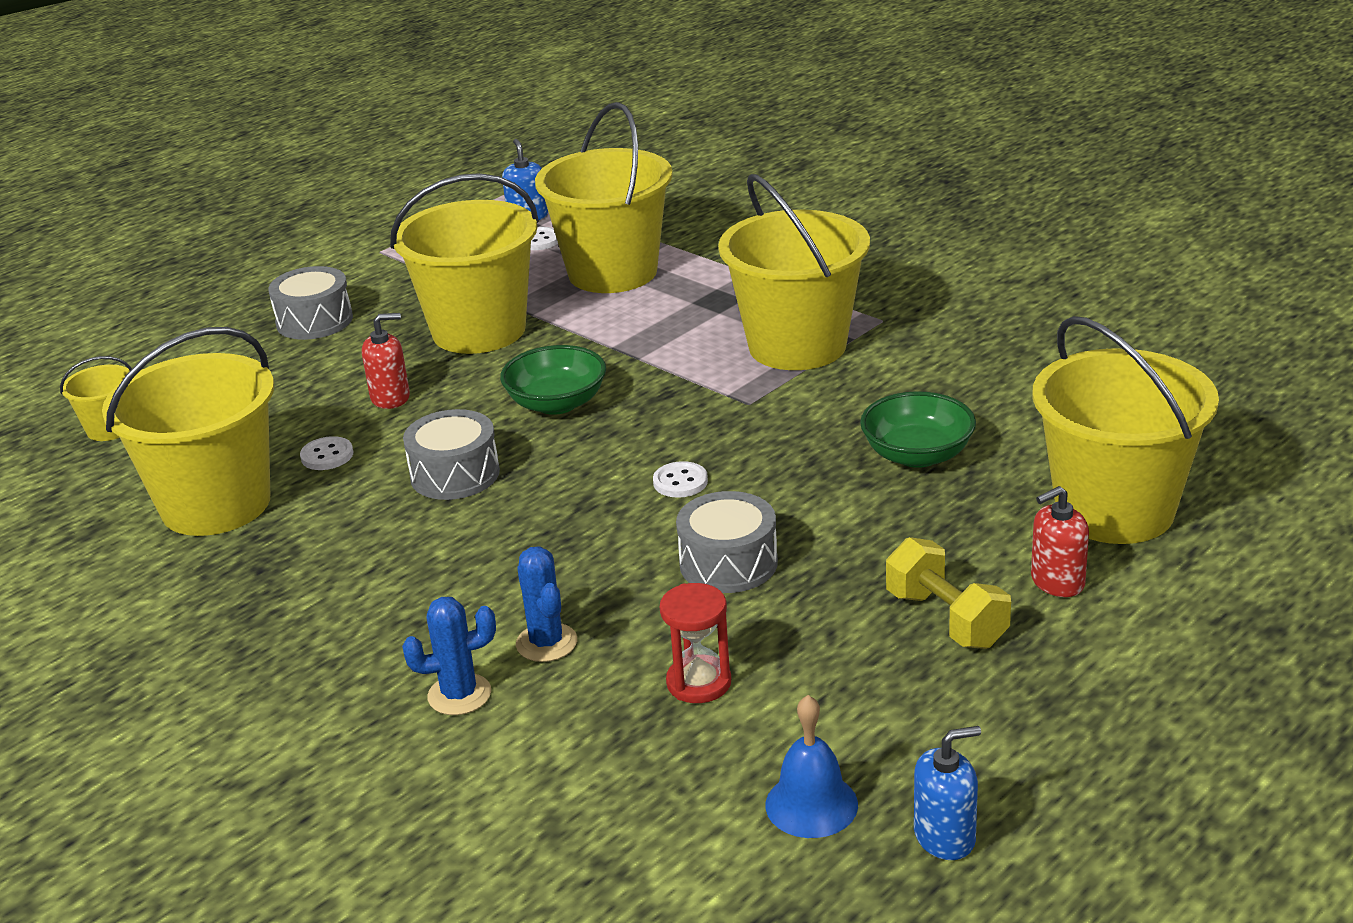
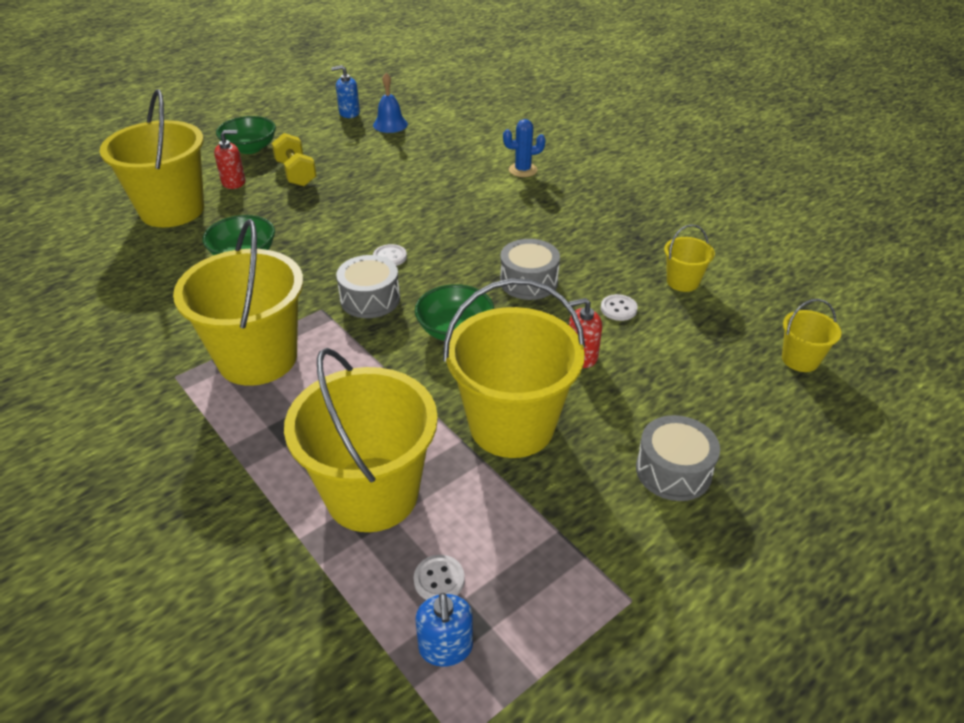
camera: 175 degrees left, 10 degrees up
(216, 504) = (682, 282): yellow bucket -> yellow bucket, size x0.46
(546, 643) = (481, 185): blue cactus -> none
(699, 683) = (417, 163): red hourglass -> none
(728, 563) = (382, 209): grey drum -> grey drum (370, 299)
(1105, 674) = (250, 148): none -> green bowl

